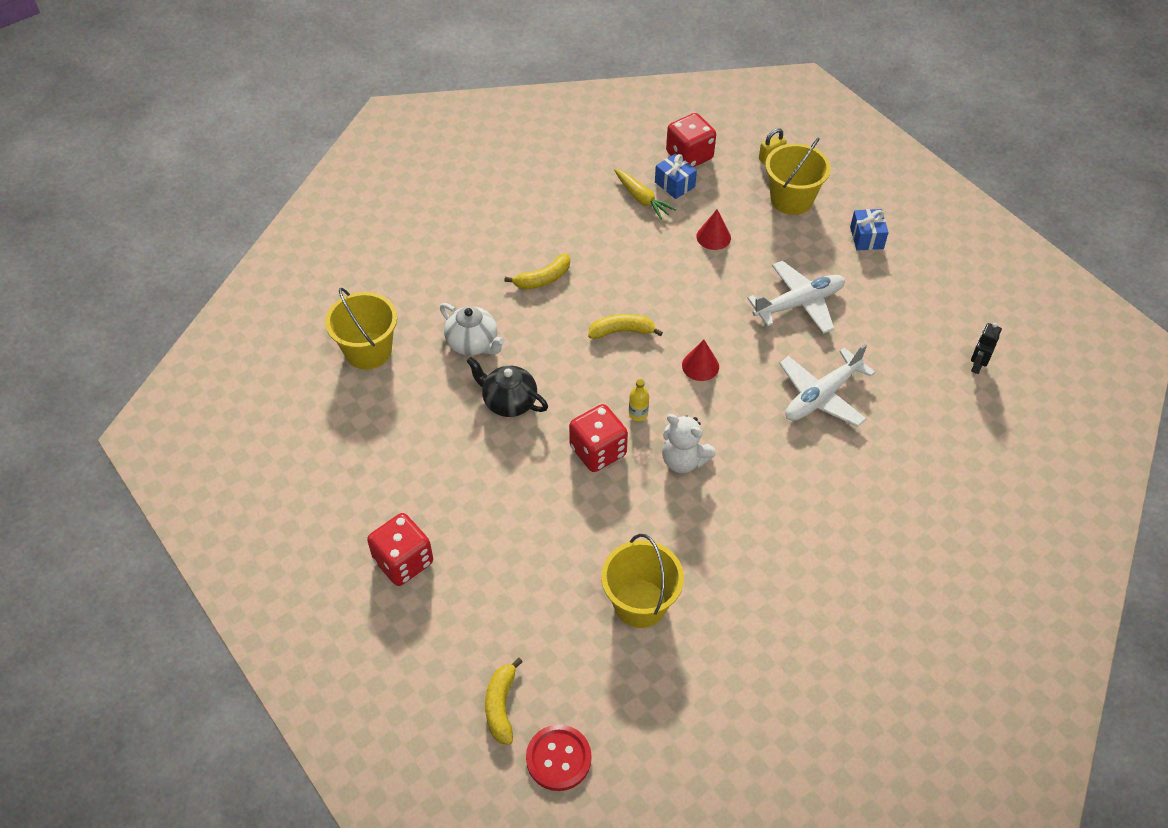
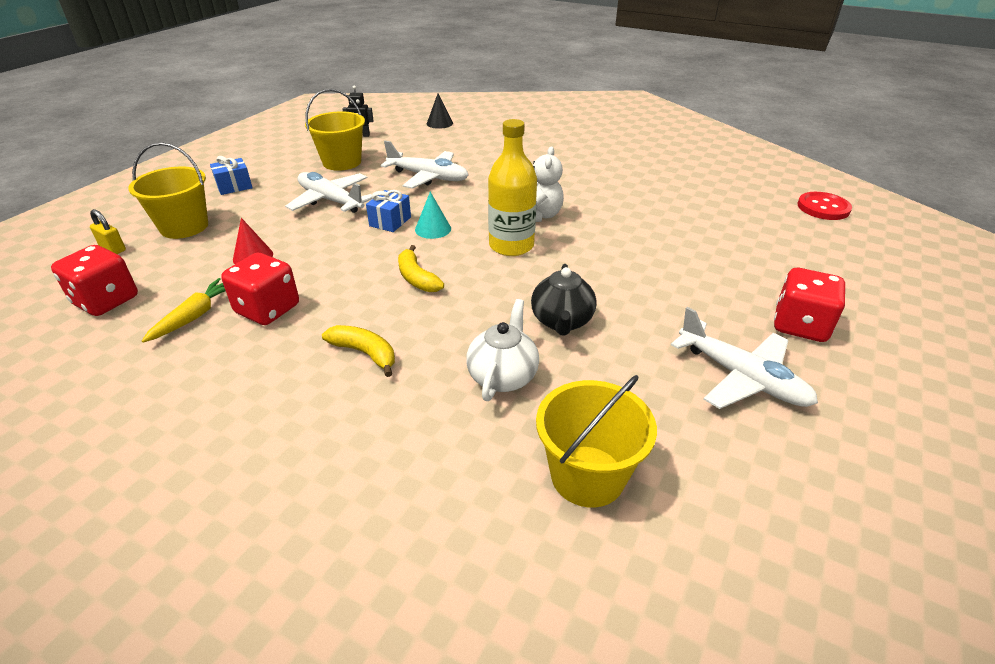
camera: 115 degrees left, 15 degrees down
(381, 479) = (742, 377): none -> white plane
(501, 706) = (829, 237): yellow banana -> none
(598, 451) = (569, 255): red dice -> red dice (267, 309)
(638, 414) = (511, 246): yellow bottle -> yellow bottle, size x2.38
(640, 603) = (679, 206): yellow bucket -> yellow bucket (342, 162)
(674, 184) = (164, 299): blue gift -> blue gift (390, 221)
(700, 366) = (433, 229): red cone -> turquoise cone
(995, 459) = (439, 123): none -> black cone

